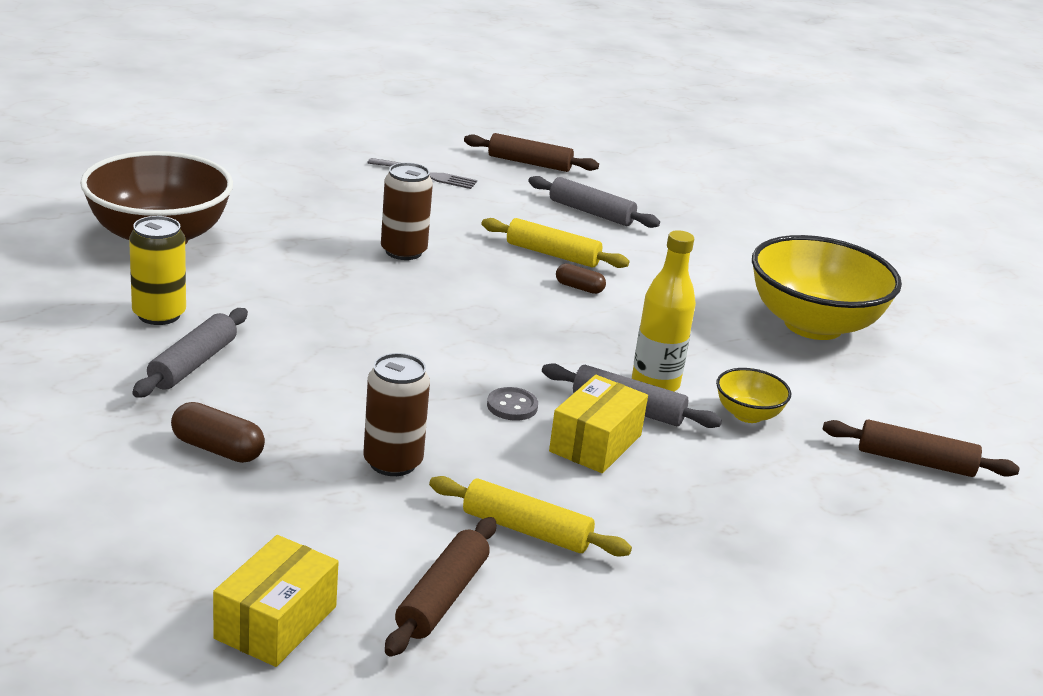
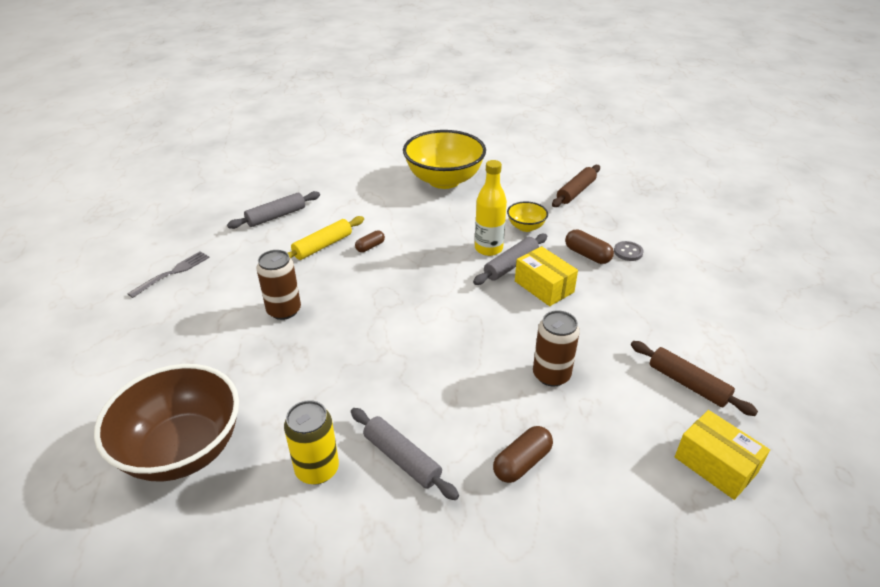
camera: 65 degrees left, 10 degrees up
(512, 406) = (498, 309): grey button -> grey button (628, 252)
(526, 530) = (625, 335): yellow rolling pin -> none
(529, 163) = (189, 222): brown rolling pin -> none
(719, 483) = (587, 255): none -> brown capsule

